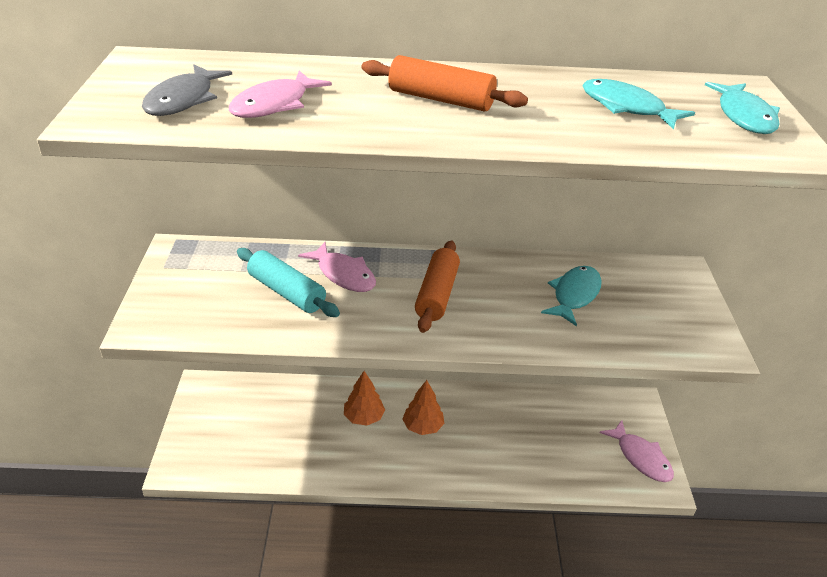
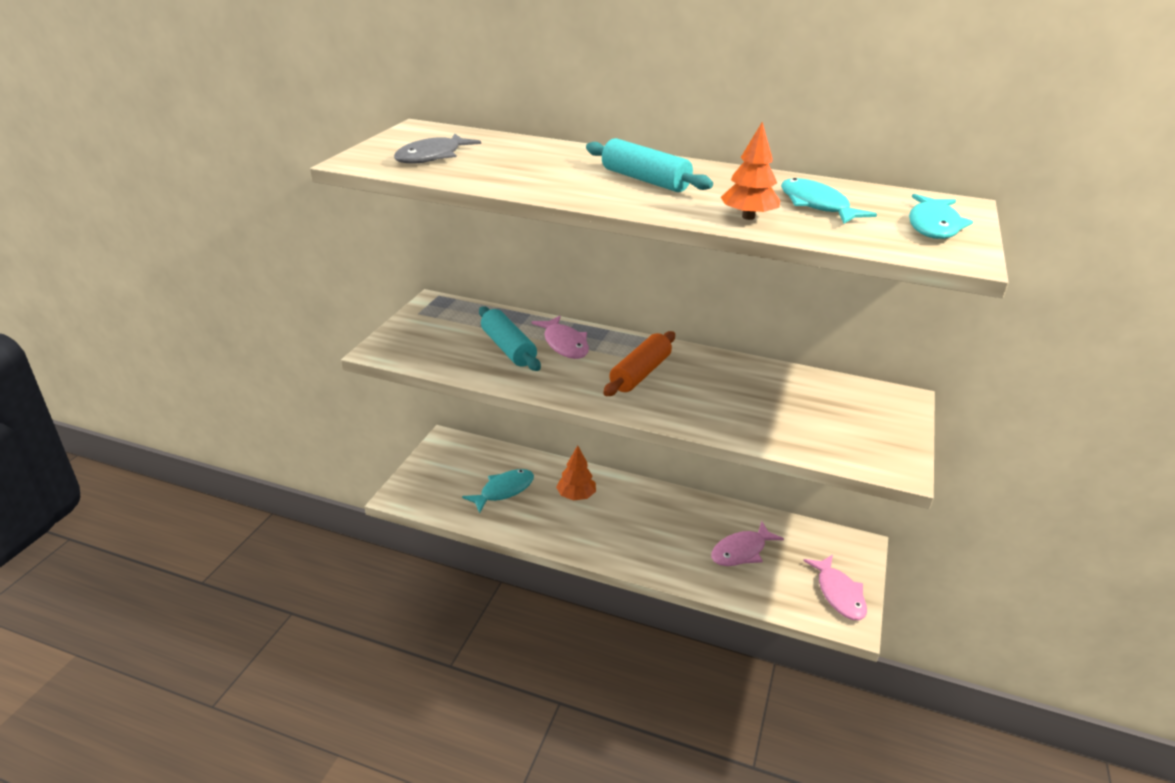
camera: 20 degrees right, 5 degrees down
(274, 104) = (501, 167): pink fish -> pink fish (741, 551)
(422, 426) = (627, 515): orange tree -> orange tree (748, 217)
(440, 99) = (645, 180): orange rolling pin -> turquoise rolling pin
(574, 295) = (774, 398): turquoise fish -> turquoise fish (504, 491)

